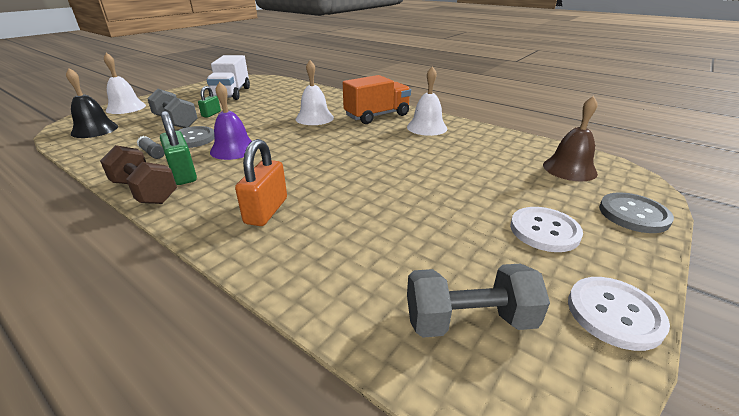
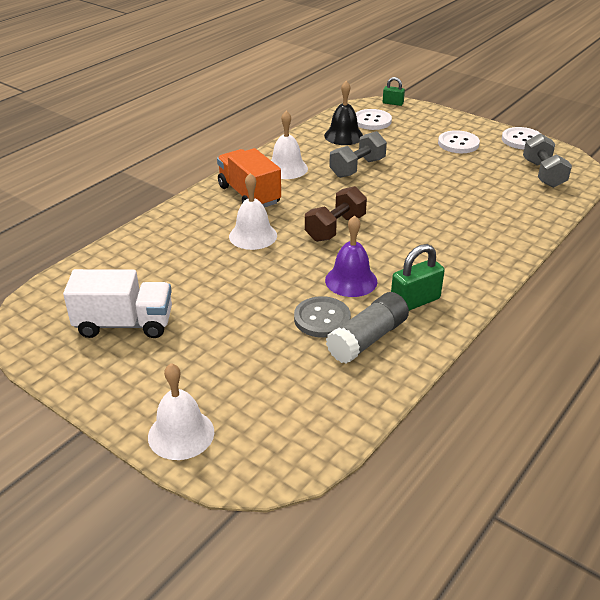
camera: 90 degrees left, 5 degrees up
(94, 130) = (289, 428): black bell -> black bell (343, 136)
(145, 192) = (454, 316): brown dumbbell -> brown dumbbell (335, 228)
(152, 153) = (367, 339): grey glue stick -> grey glue stick, size x2.02
(176, 122) = (260, 350): grey dumbbell -> grey dumbbell (357, 168)
(211, 114) = (228, 323): green padlock -> green padlock (393, 103)
(266, 211) = (466, 243): orange padlock -> none
(569, 169) = (372, 121): brown bell -> white button
(633, 214) = (431, 115): grey button -> none

